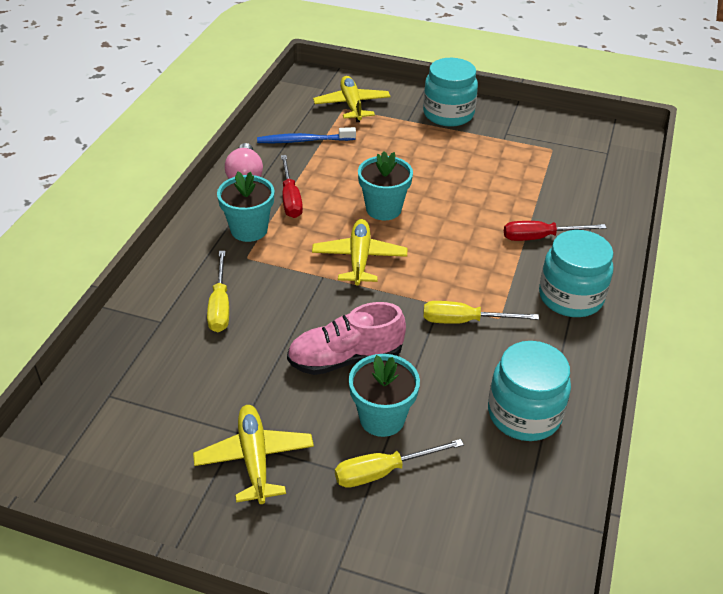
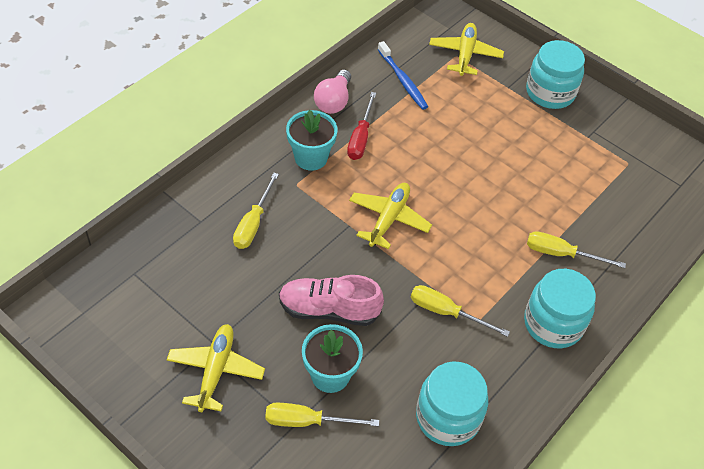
camera: 20 degrees right, 10 degrees up
(304, 140) = (402, 80): blue toothbrush -> blue toothbrush turned 135 degrees counterclockwise
(383, 209) = (436, 176): turquoise flower pot -> none
(540, 237) = (561, 254): red screwdriver -> yellow screwdriver

